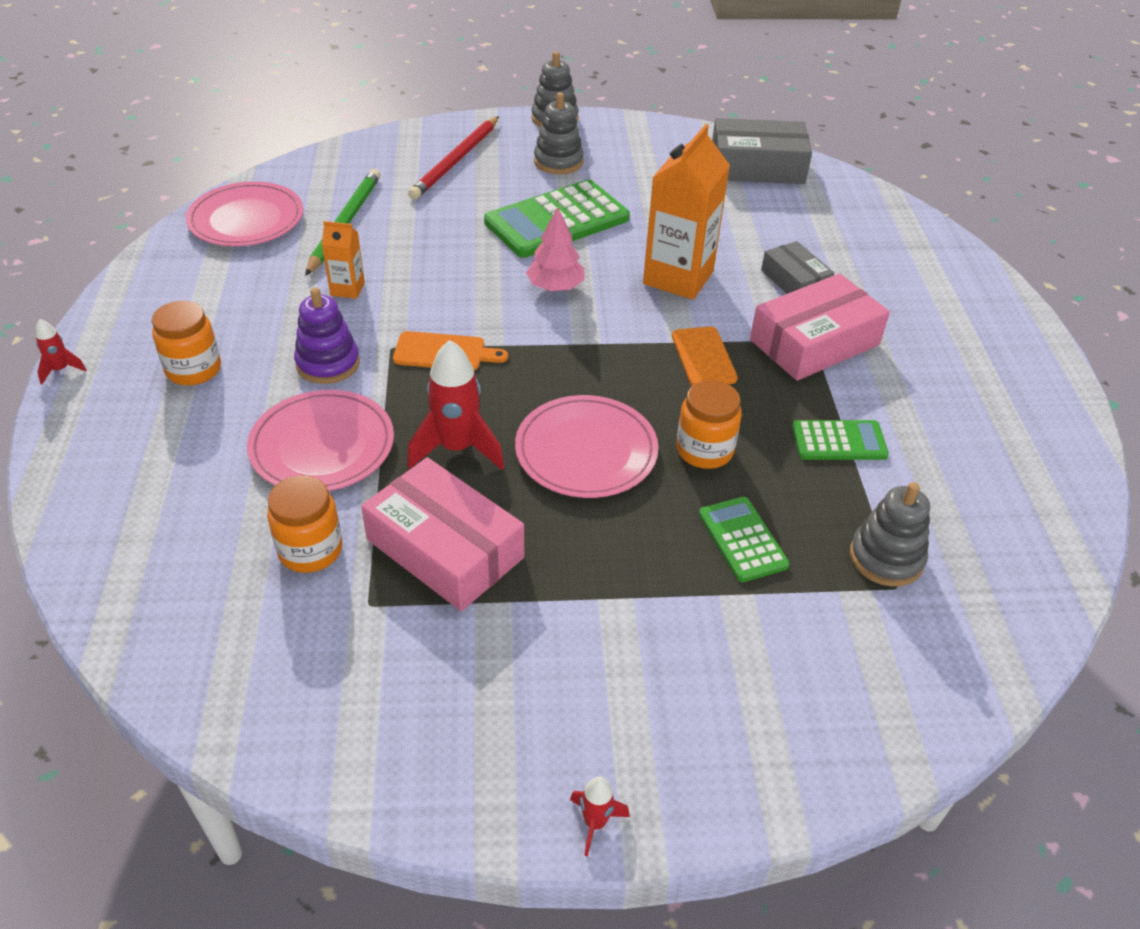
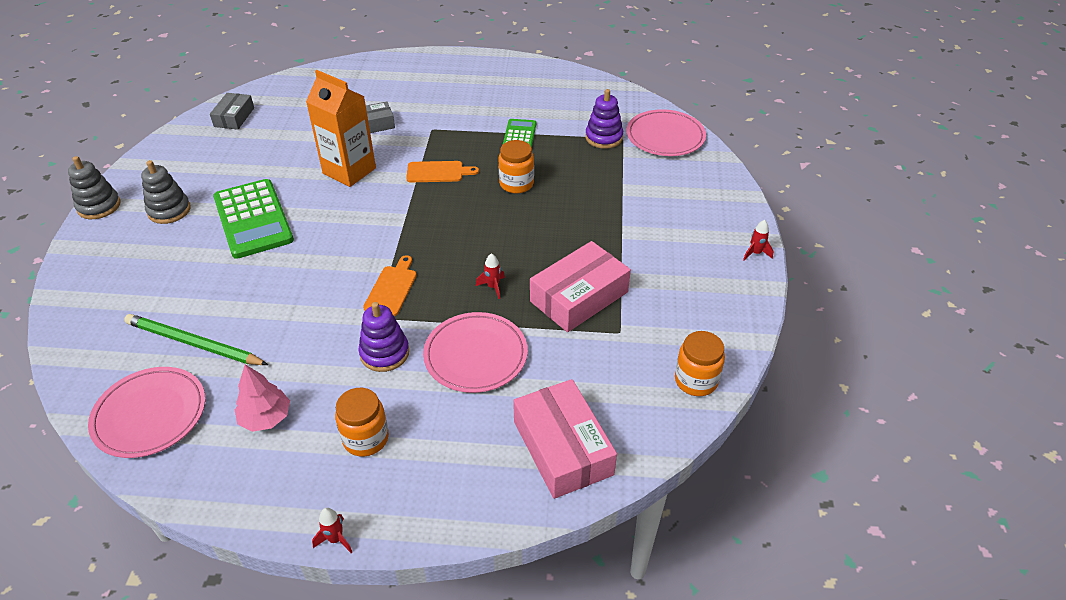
camera: 80 degrees left, 0 degrees up
(310, 550) = (573, 360): orange jar -> orange jar (696, 380)
(347, 289) = (292, 342): orange carton -> none
(456, 160) = (130, 269): red pencil -> none
(457, 448) = (493, 287): red rocket -> red rocket, size x0.49
(555, 287) = (336, 227): pink tree -> pink tree (266, 418)
(586, 451) = (507, 230): pink plate -> pink plate (665, 136)
(742, 539) = (586, 181): green calculator -> none
(757, 166) = (234, 117): grey box -> grey box, size x0.59
(814, 342) = (434, 128): pink box -> pink box (562, 448)
(886, 558) = (604, 138): grey stacking toy -> purple stacking toy

